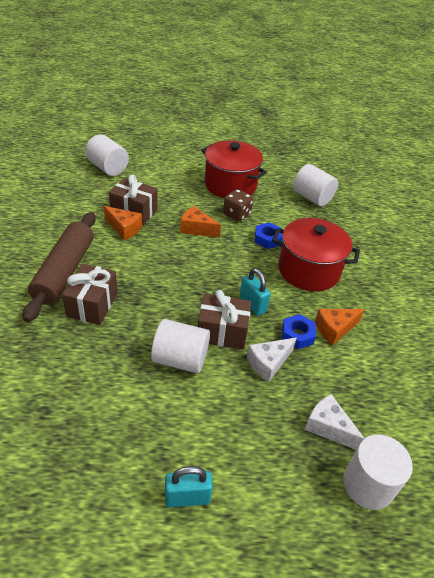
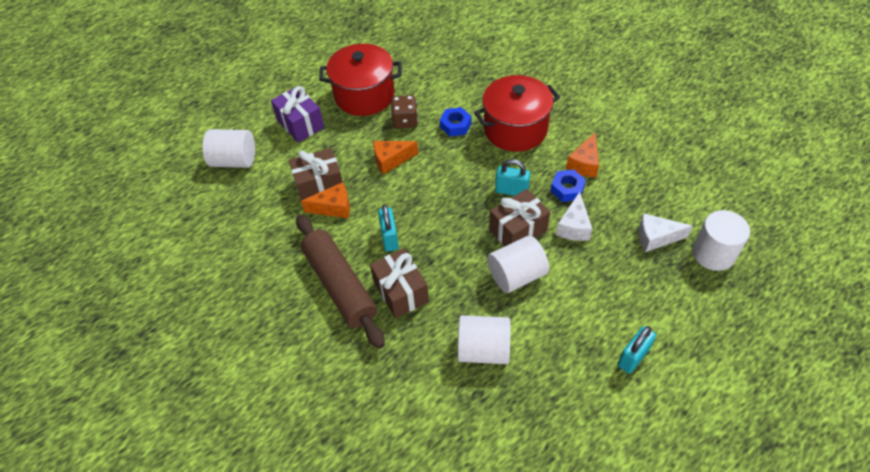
camera: 35 degrees left, 10 degrees up
(131, 269) = (389, 238): none -> turquoise padlock
(170, 175) = (300, 124): none -> purple gift
(312, 197) = (442, 58): white cylinder -> white cylinder (483, 349)

